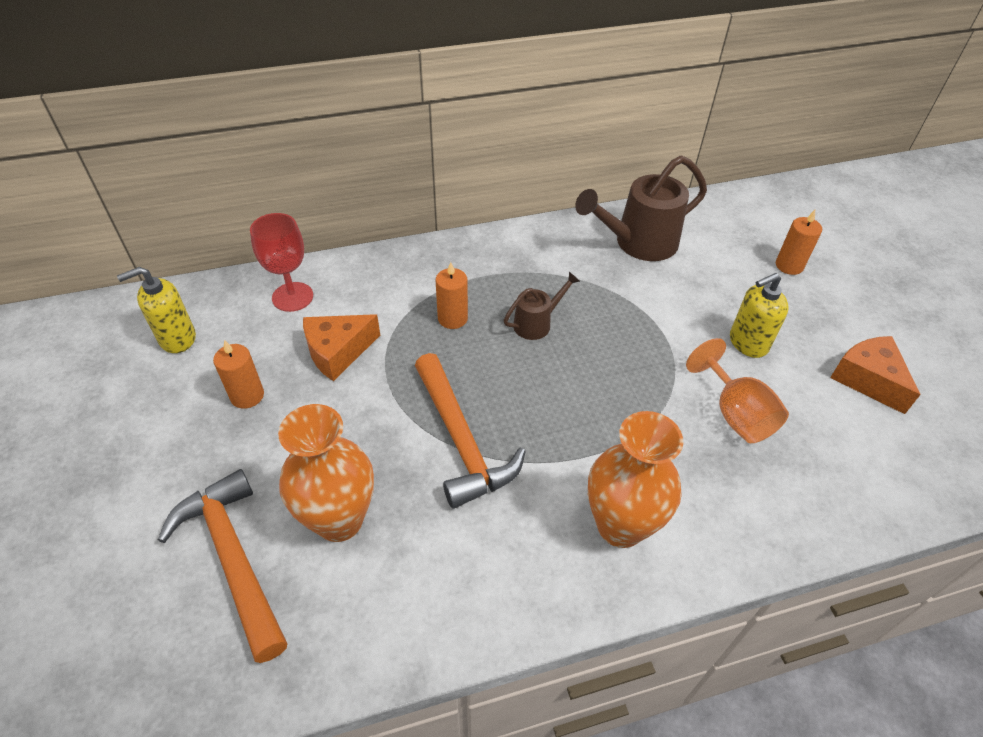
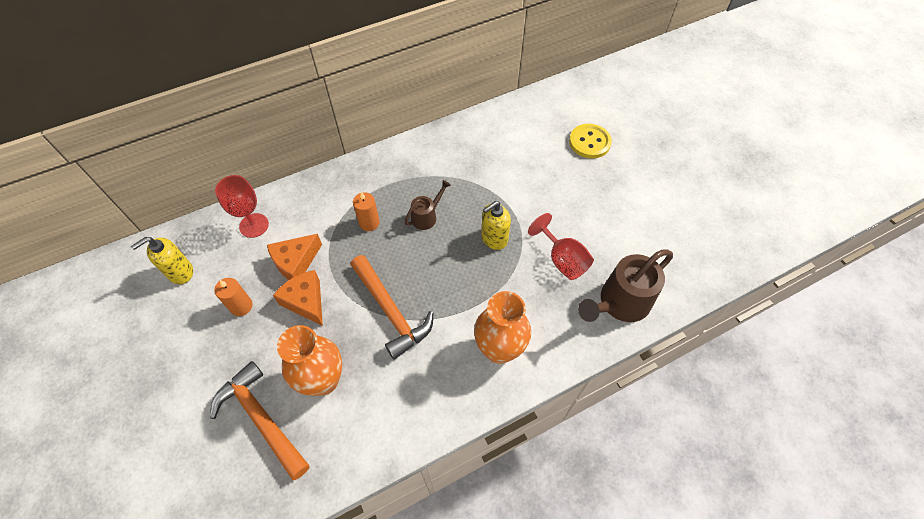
camera: 10 degrees left, 10 degrees up
(637, 243) = (487, 141): brown watering can -> brown watering can (619, 303)
(735, 414) = (562, 260): orange goblet -> red goblet
(748, 343) = (566, 207): yellow soap dispenser -> yellow soap dispenser (494, 238)
(789, 266) = (589, 142): orange candle -> yellow button
(868, 380) = (643, 220): orange cheese -> orange cheese (305, 301)

